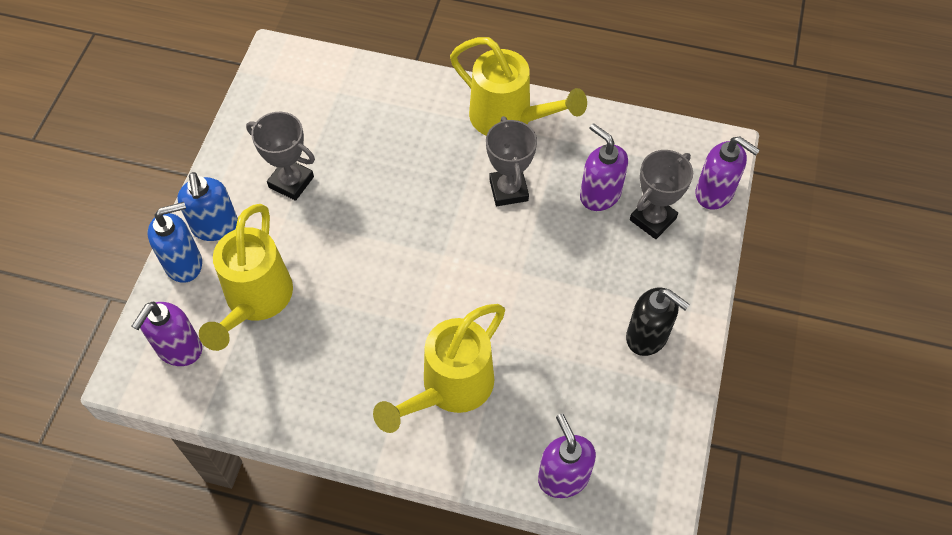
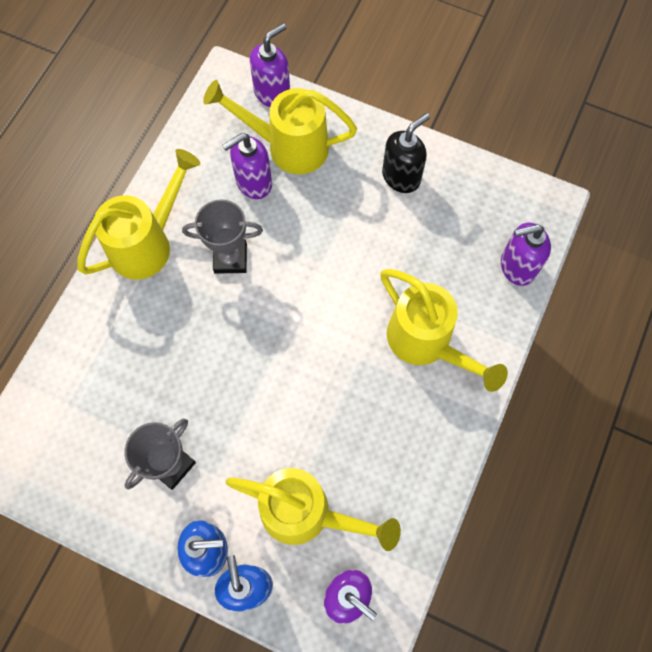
camera: 80 degrees left, 10 degrees up
(652, 219) = (288, 146): grey trophy -> yellow watering can

